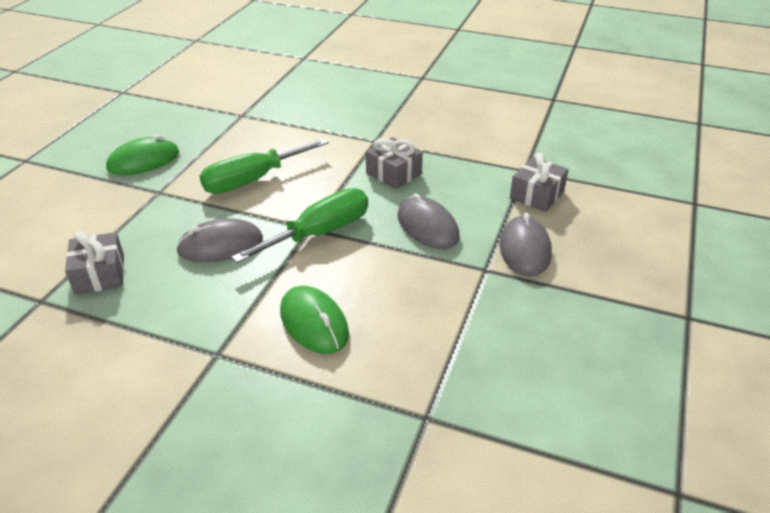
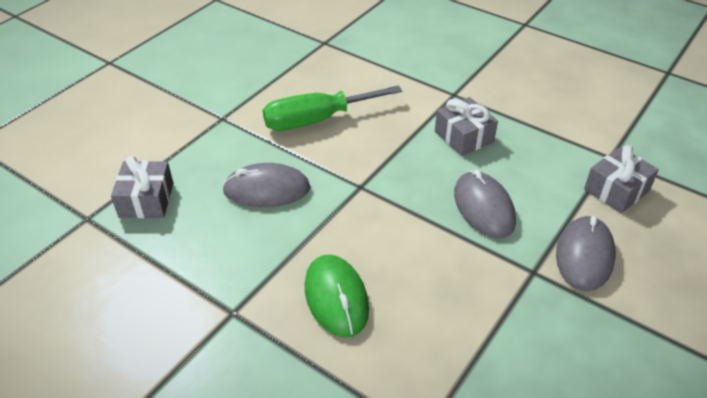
camera: 15 degrees right, 5 degrees up
(143, 161) = (217, 80): green mouse -> none
(319, 233) = (368, 194): green screwdriver -> none

